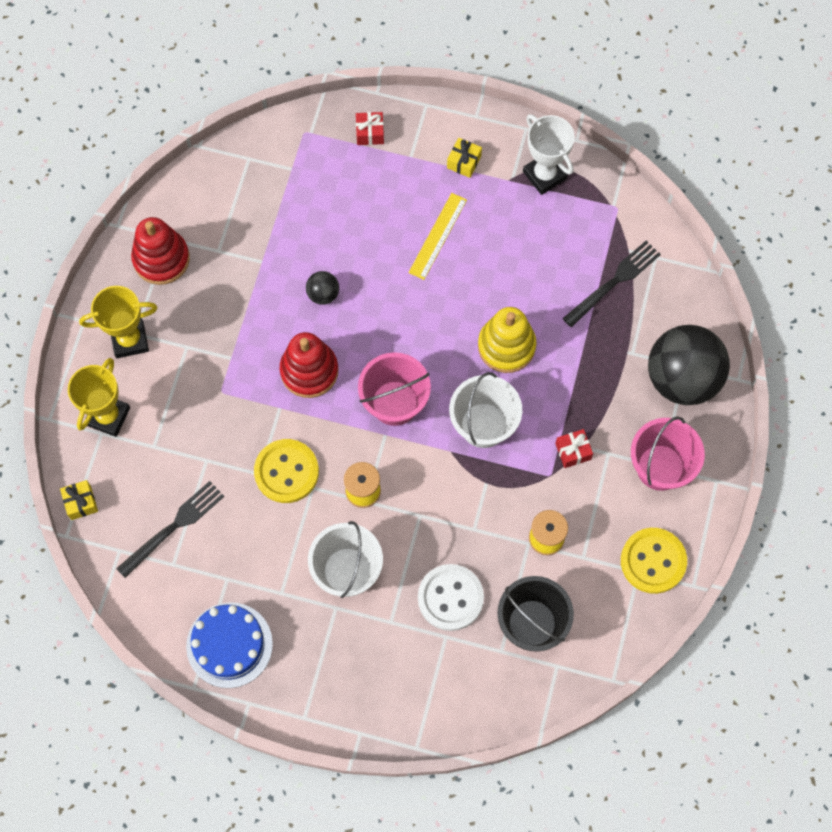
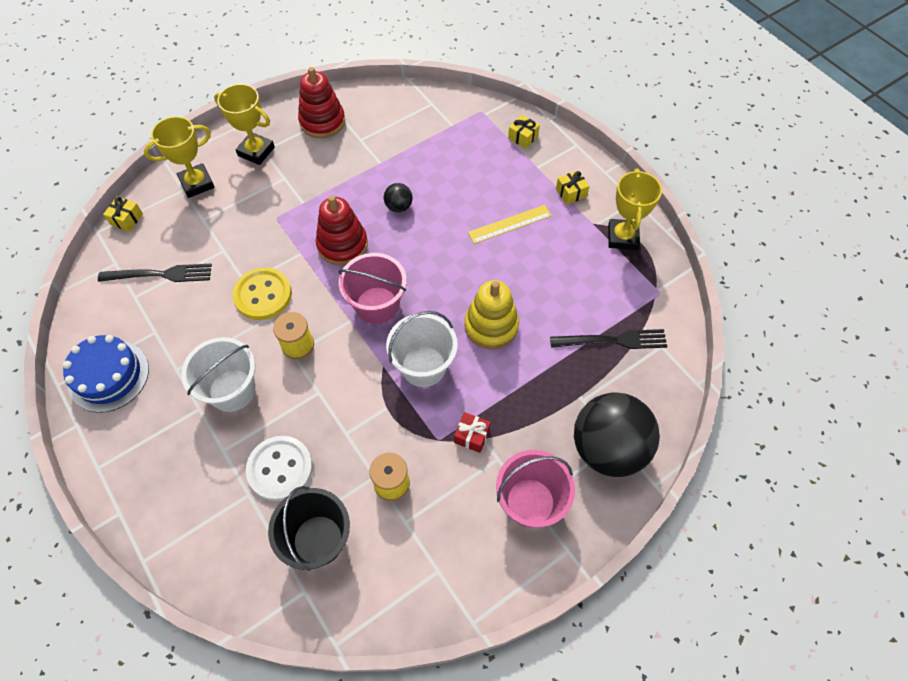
camera: 40 degrees right, 10 degrees down
(370, 133) = (523, 137): red gift -> yellow gift
(544, 175) = (622, 237): white trophy -> yellow trophy
(653, 561) = (457, 573): yellow button -> none

